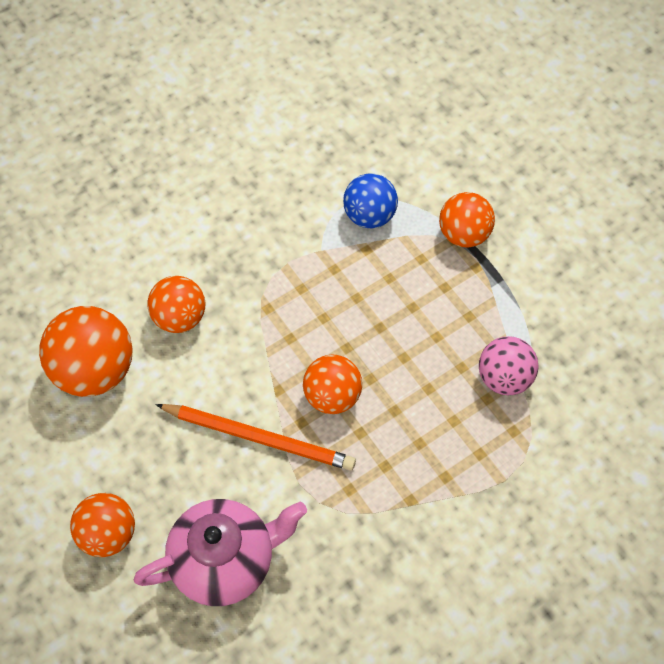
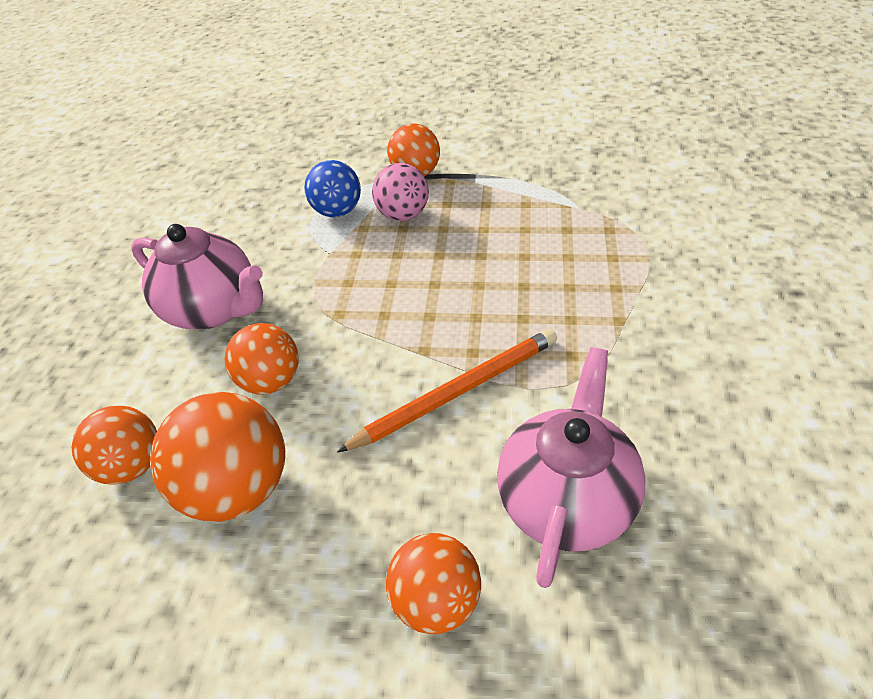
camera: 45 degrees left, 15 degrees down
(208, 225) = (214, 309): none -> pink teapot
(332, 396) = (469, 317): orange ball -> orange ball (132, 465)
(504, 377) = (558, 212): pink ball -> pink ball (403, 215)

